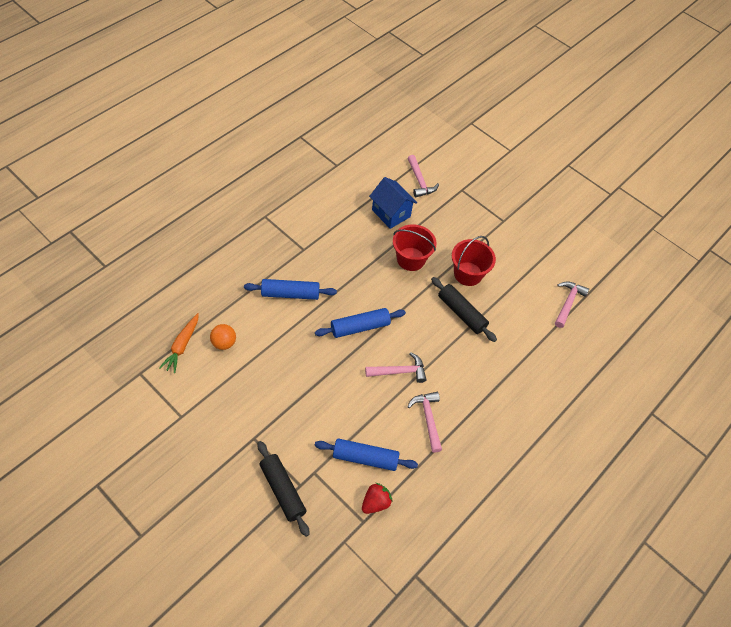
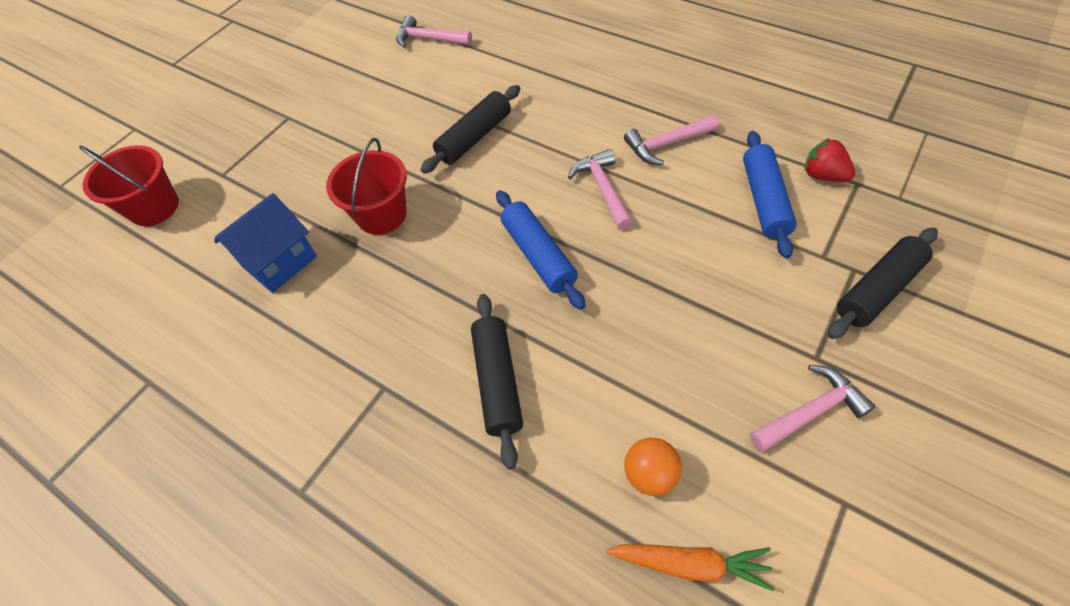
camera: 90 degrees left, 0 degrees up
(290, 294) = (498, 382): blue rolling pin -> black rolling pin
(420, 181) = (201, 233): pink hammer -> pink hammer (810, 411)
(468, 274) = (399, 141): red bucket -> red bucket (154, 207)

